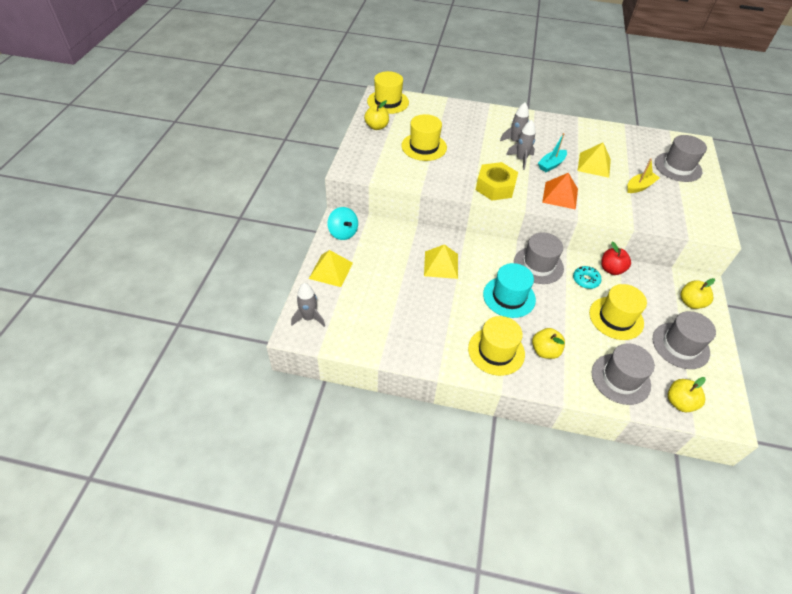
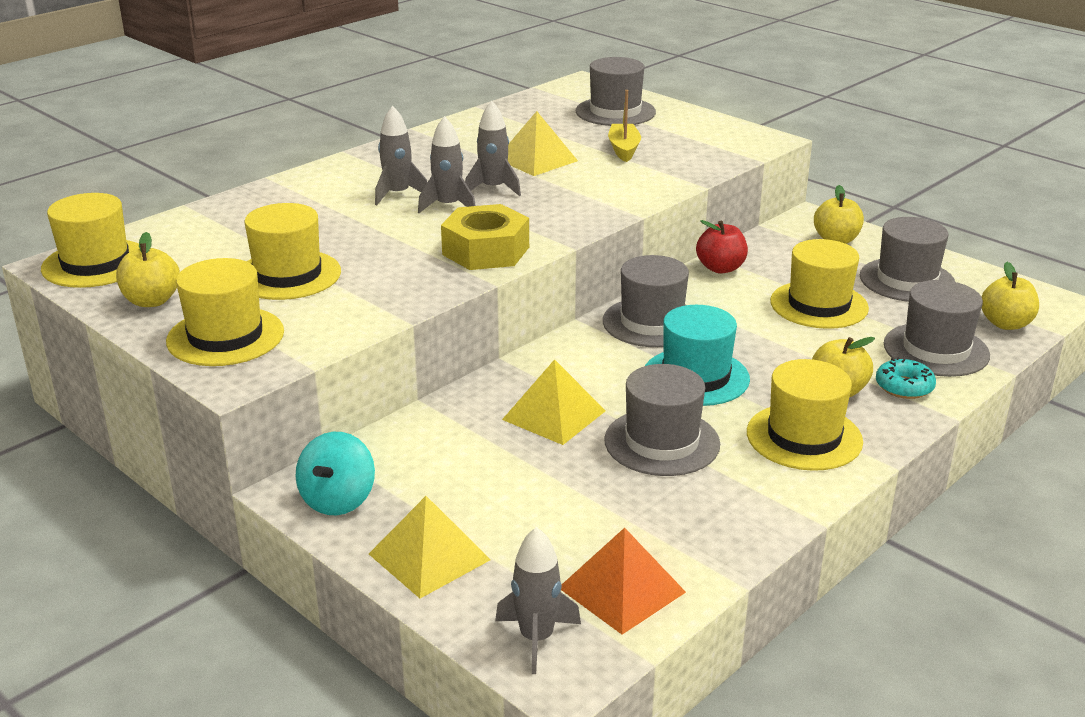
camera: 55 degrees left, 20 degrees down
(343, 233) = (338, 500): turquoise spinning top -> turquoise spinning top turned 105 degrees clockwise
(370, 154) = (225, 336): none -> yellow hat
(451, 305) = (662, 442): none -> grey hat
(551, 165) = (493, 188): turquoise boat -> grey rocket
(560, 195) = (572, 208): orange pyramid -> orange pyramid (621, 590)
(585, 280) = (722, 297): turquoise donut -> turquoise donut (904, 387)

